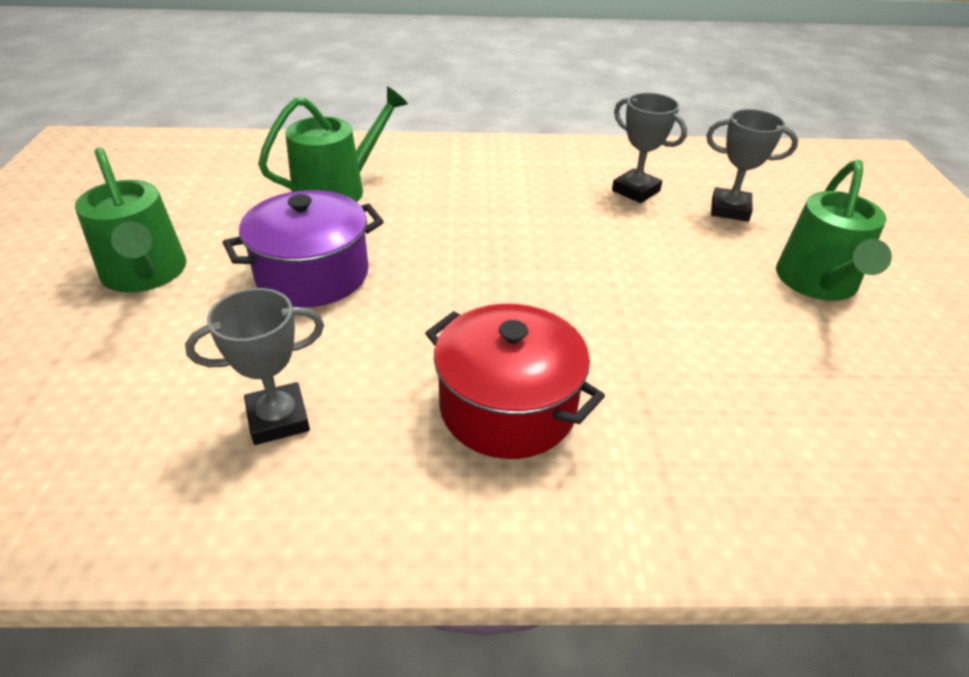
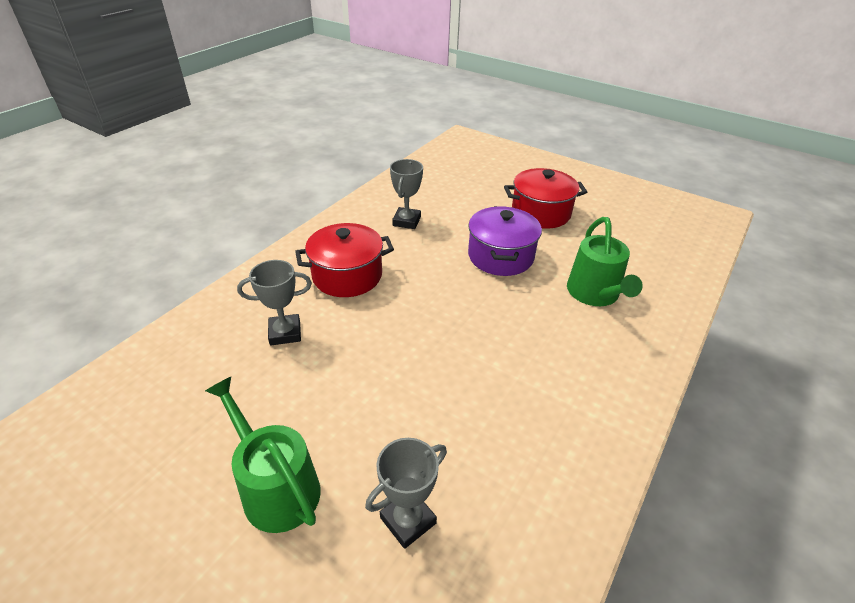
camera: 125 degrees right, 0 degrees up
(146, 274) = (540, 213): green watering can -> red pot
(635, 191) = (489, 466): grey trophy -> grey trophy (285, 333)

